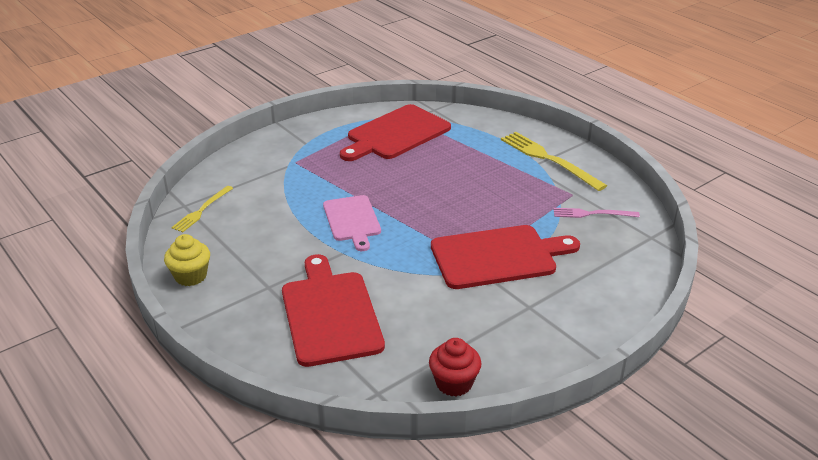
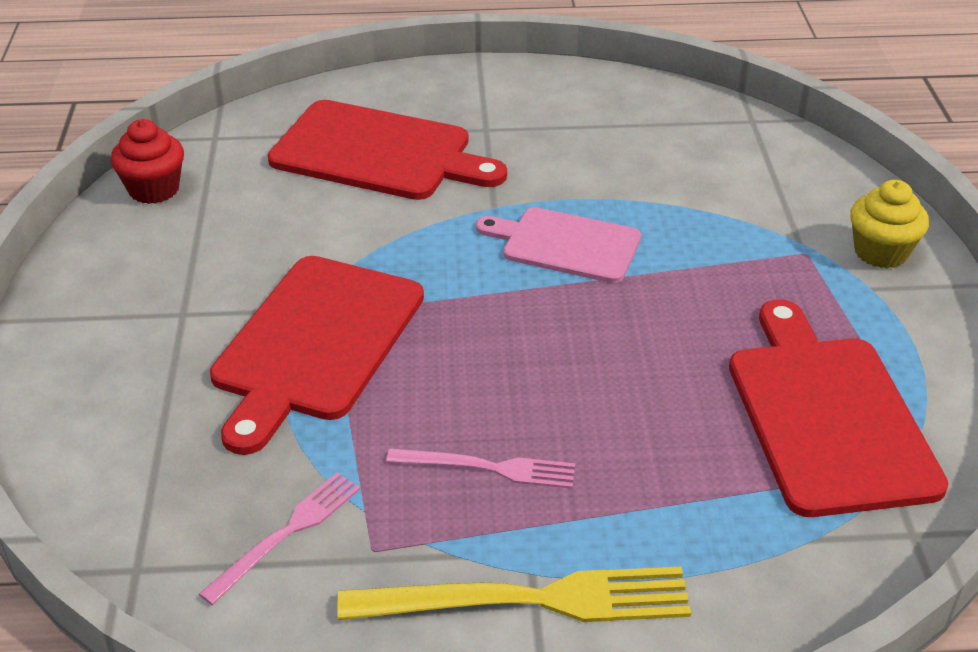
camera: 125 degrees right, 5 degrees up
(190, 276) = (569, 85): yellow cupcake -> yellow cupcake (881, 252)
(202, 210) = (724, 130): yellow fork -> none
(507, 187) = (488, 468): none -> pink fork

